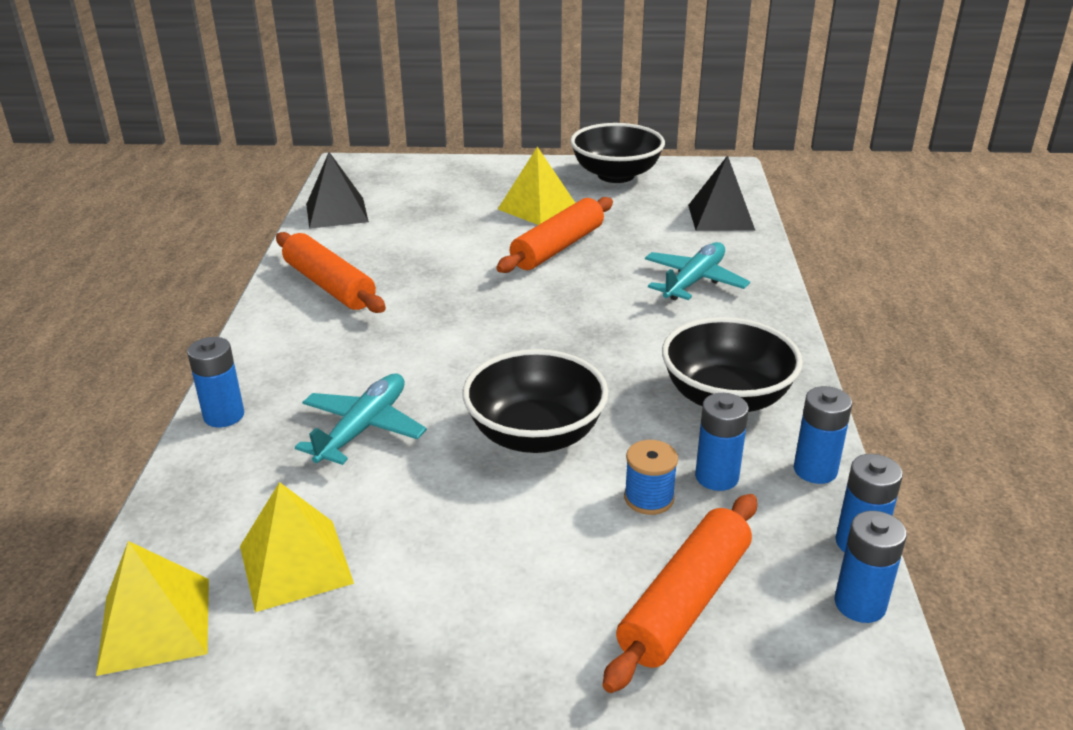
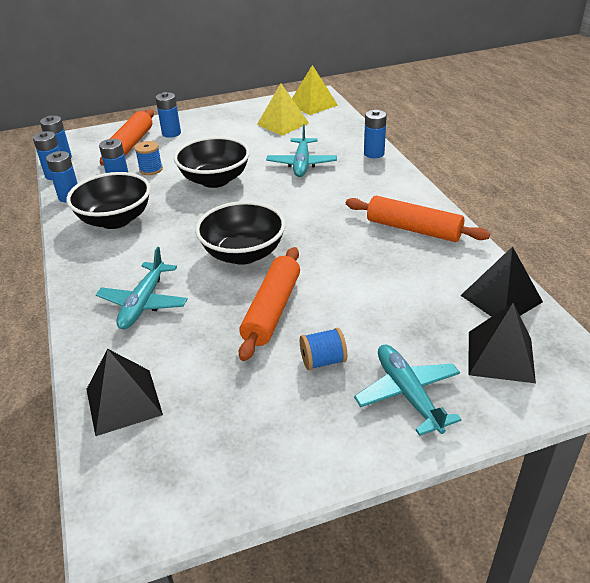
camera: 160 degrees right, 5 degrees up
(394, 184) = (500, 356): none -> black pyramid
(489, 181) = (408, 394): none -> turquoise plane
(537, 207) = (323, 361): yellow pyramid -> blue spool
(573, 618) = (171, 133): none -> blue battery
(616, 175) = (266, 455): black bowl -> black bowl (243, 254)

